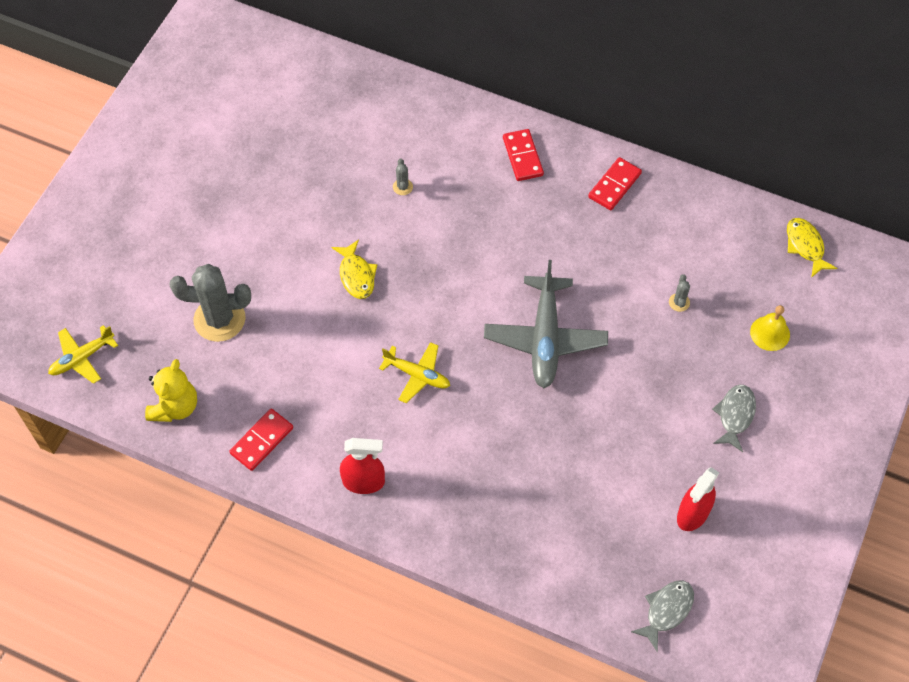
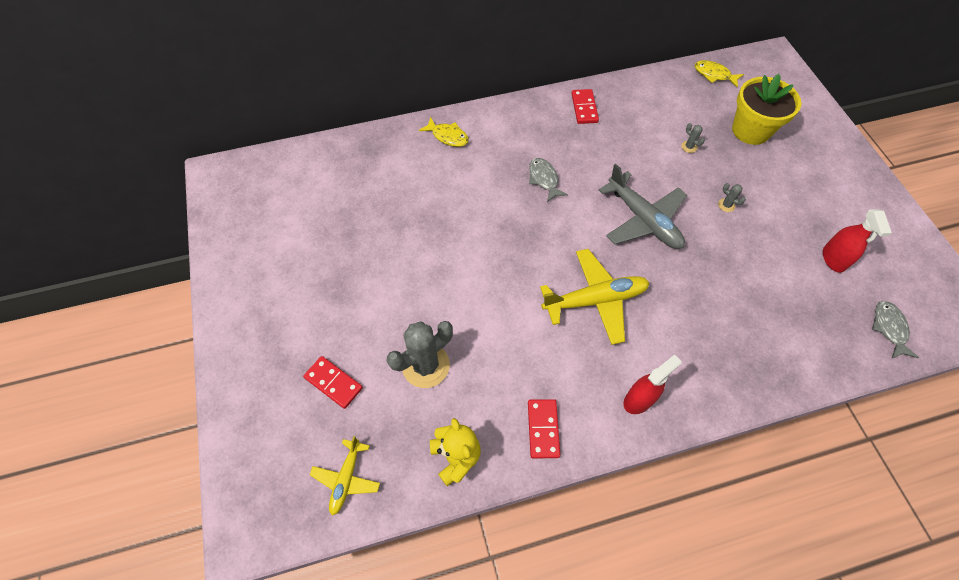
camera: 40 degrees left, 0 degrees up
(356, 275) = (490, 265): yellow fish -> yellow fish (448, 136)
(402, 187) = (462, 190): grey cactus -> grey cactus (726, 205)
(417, 375) = (595, 300): yellow plane -> yellow plane, size x1.75
(522, 157) = (516, 126): red domino -> red domino (333, 383)
(735, 415) = (787, 187): grey fish -> grey fish (544, 179)
(770, 333) = (750, 130): yellow bell -> yellow flower pot

